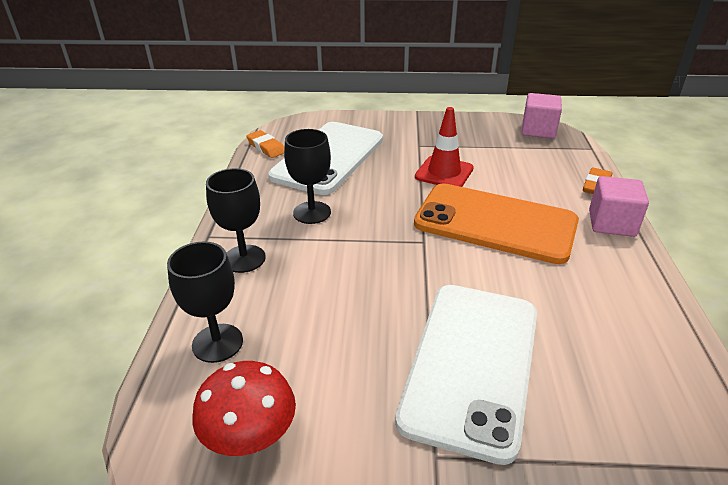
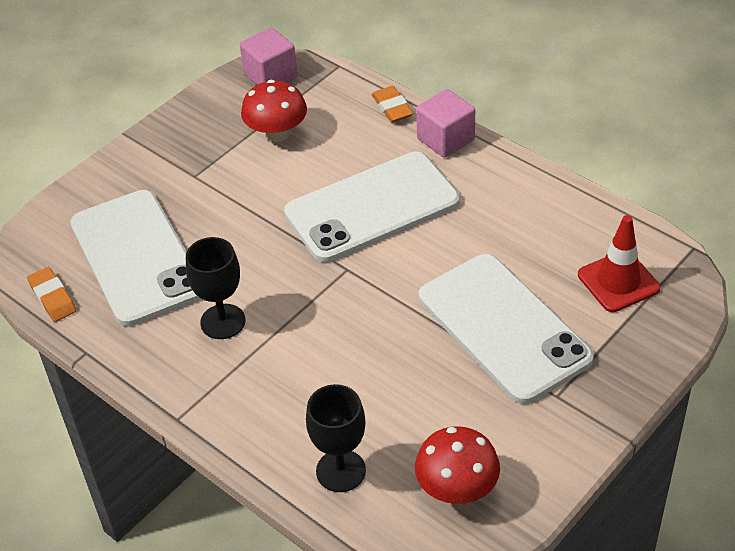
camera: 50 degrees left, 10 degrees up
(244, 259) = (244, 406): black goblet -> none
(266, 147) = (52, 297): orange eraser -> orange eraser turned 60 degrees clockwise
(444, 173) = (263, 189): red traffic cone -> red traffic cone (618, 281)
(495, 223) = (372, 207): orange phone -> white phone
(496, 155) = (277, 134): none -> red mushroom

